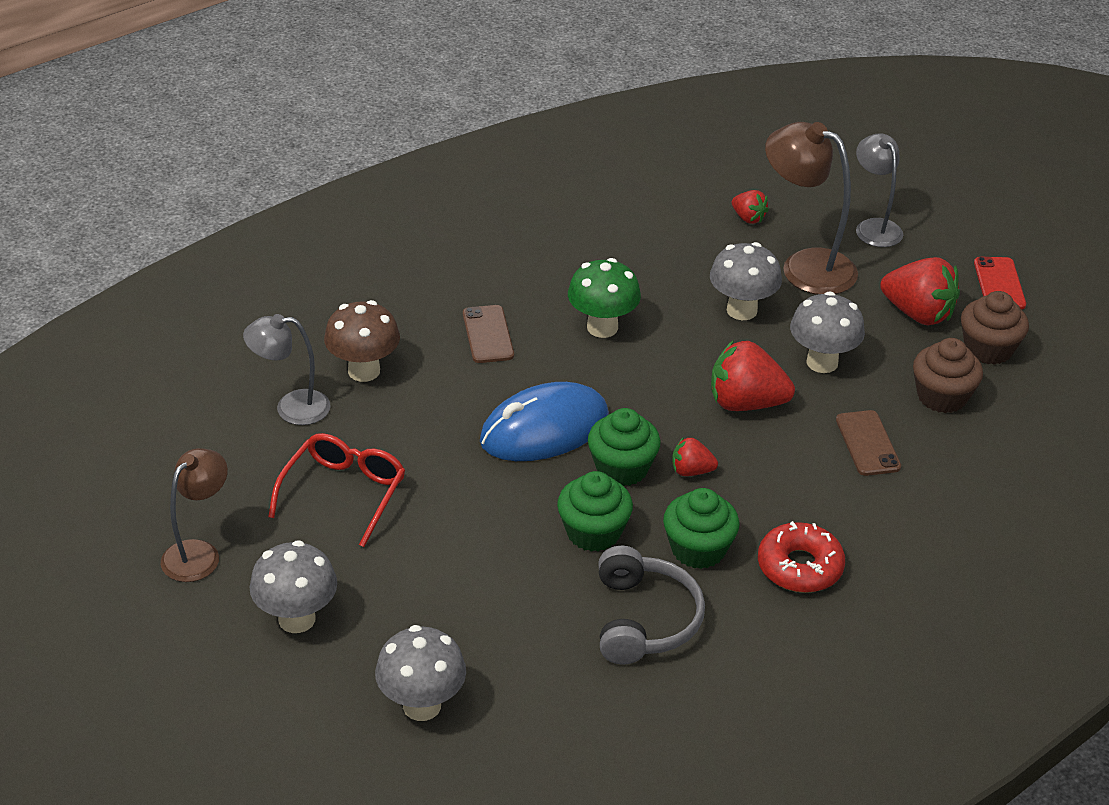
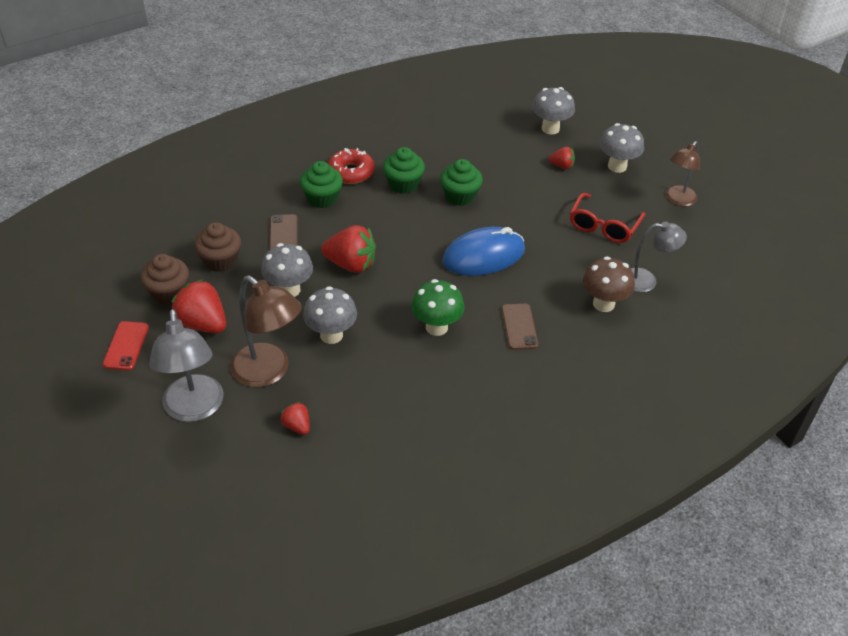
camera: 175 degrees left, 5 degrees up
(622, 468) = (438, 229): green cupcake -> green cupcake (322, 198)
(644, 620) = (439, 154): grey headphones -> none
(691, 471) = (397, 225): red strawberry -> red strawberry (562, 166)
(874, 227) = (194, 409): grey lamp -> grey lamp, size x1.54

